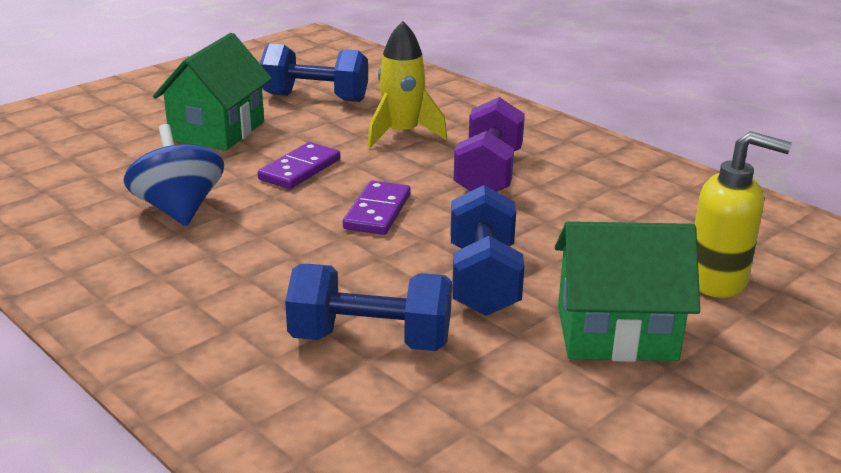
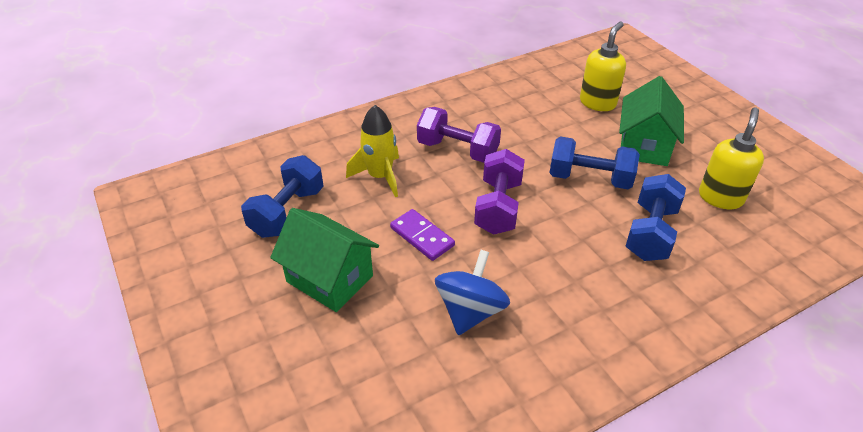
camera: 75 degrees left, 15 degrees up
(179, 209) = (470, 311): blue spinning top -> blue spinning top turned 120 degrees clockwise
(377, 212) = (498, 207): purple domino -> purple dumbbell
(506, 423) = (720, 197): none -> yellow soap dispenser

